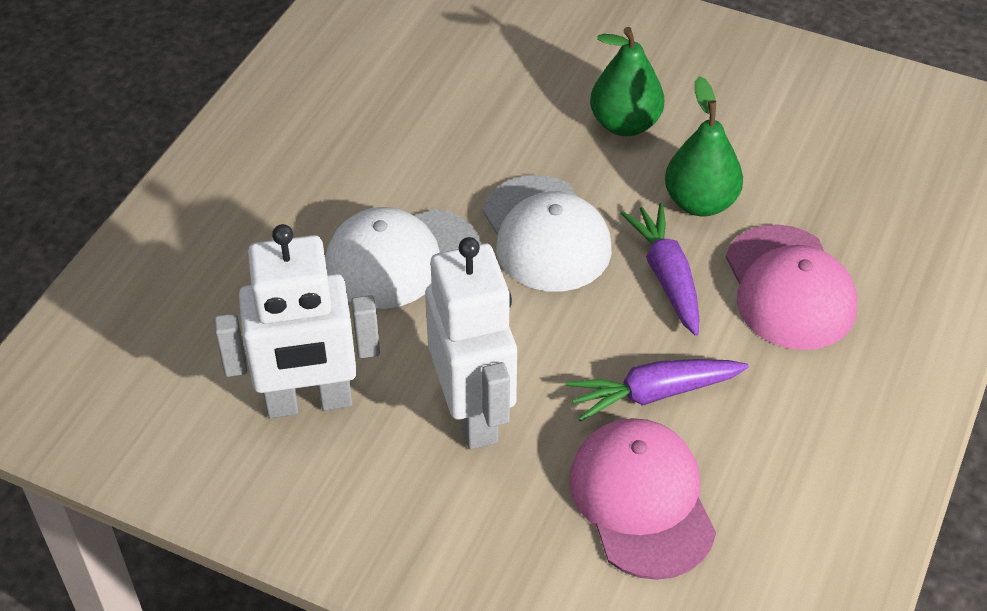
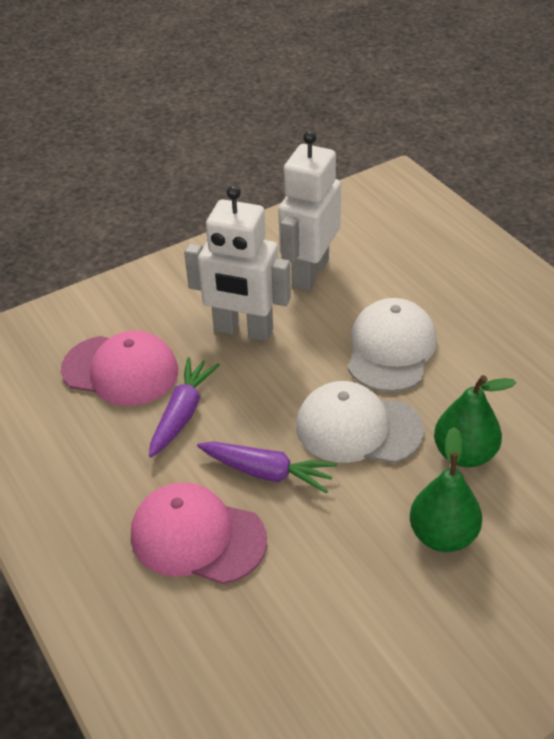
camera: 125 degrees right, 5 degrees down
(700, 202) = (321, 534): green pear -> green pear (465, 454)

